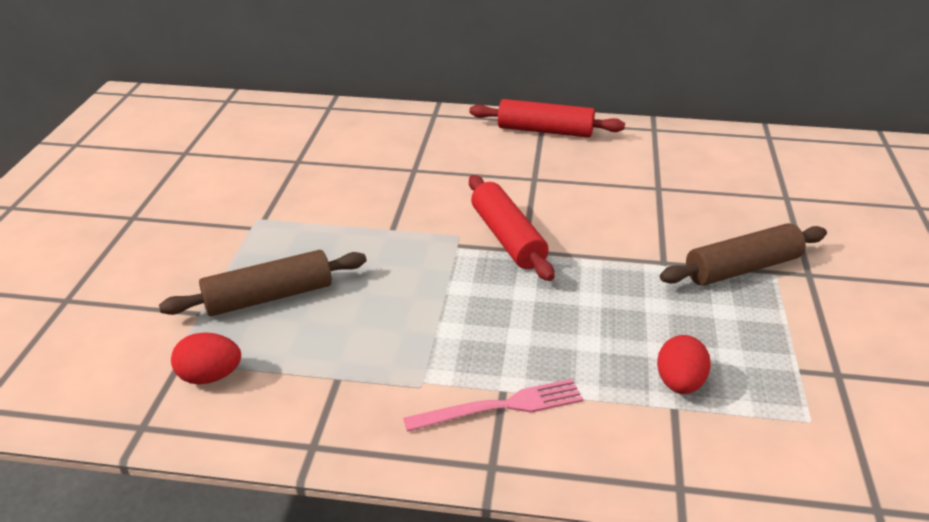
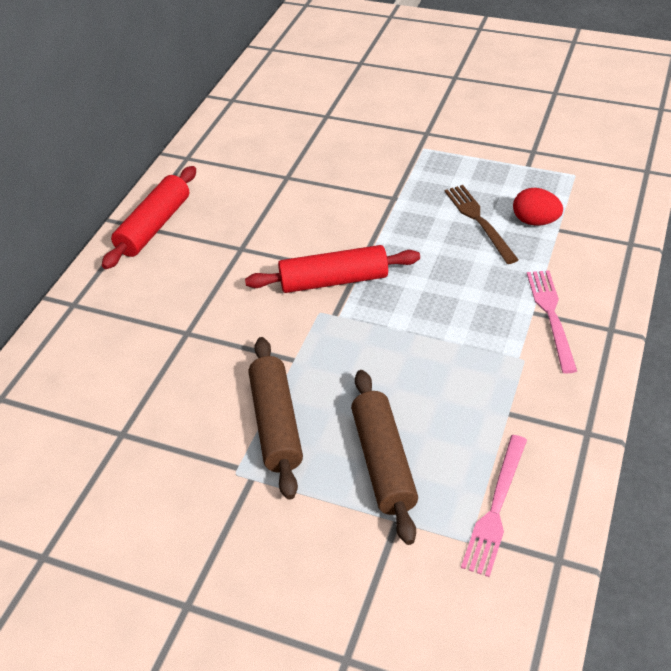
camera: 75 degrees left, 10 degrees up
(210, 376) = (496, 508): red egg -> pink fork
(654, 332) = (479, 221): none -> brown fork
(742, 268) = (412, 161): brown rolling pin -> brown rolling pin (276, 424)

